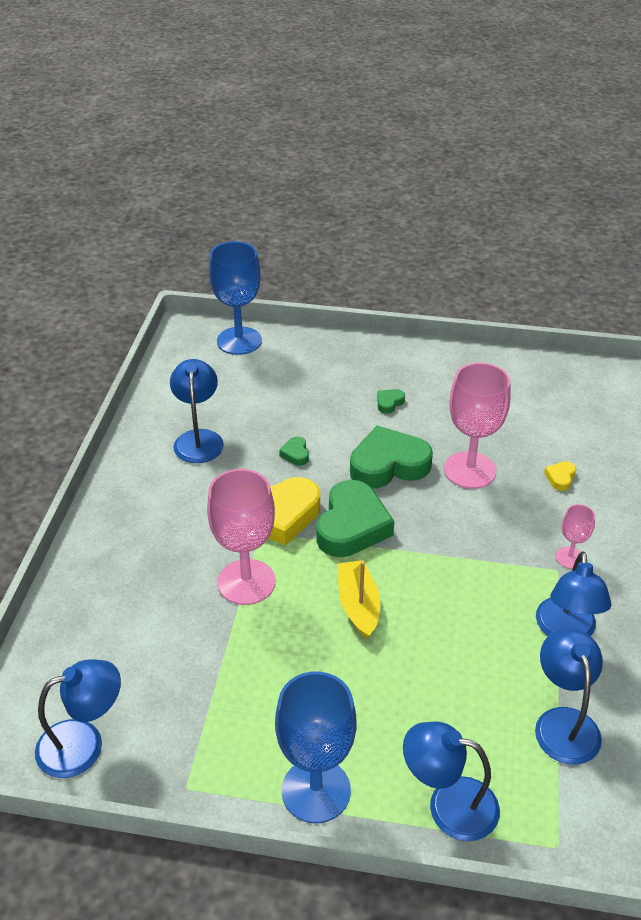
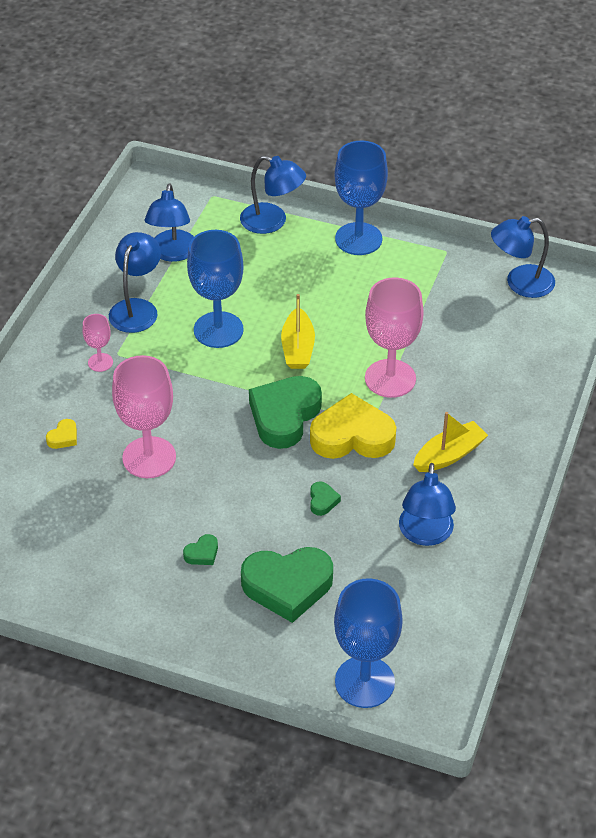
camera: 170 degrees left, 5 degrees up
(178, 509) = (449, 455): none -> yellow boat
(388, 465) = (229, 475): green heart -> green heart (287, 586)
(457, 616) = (218, 330): none -> blue goblet

